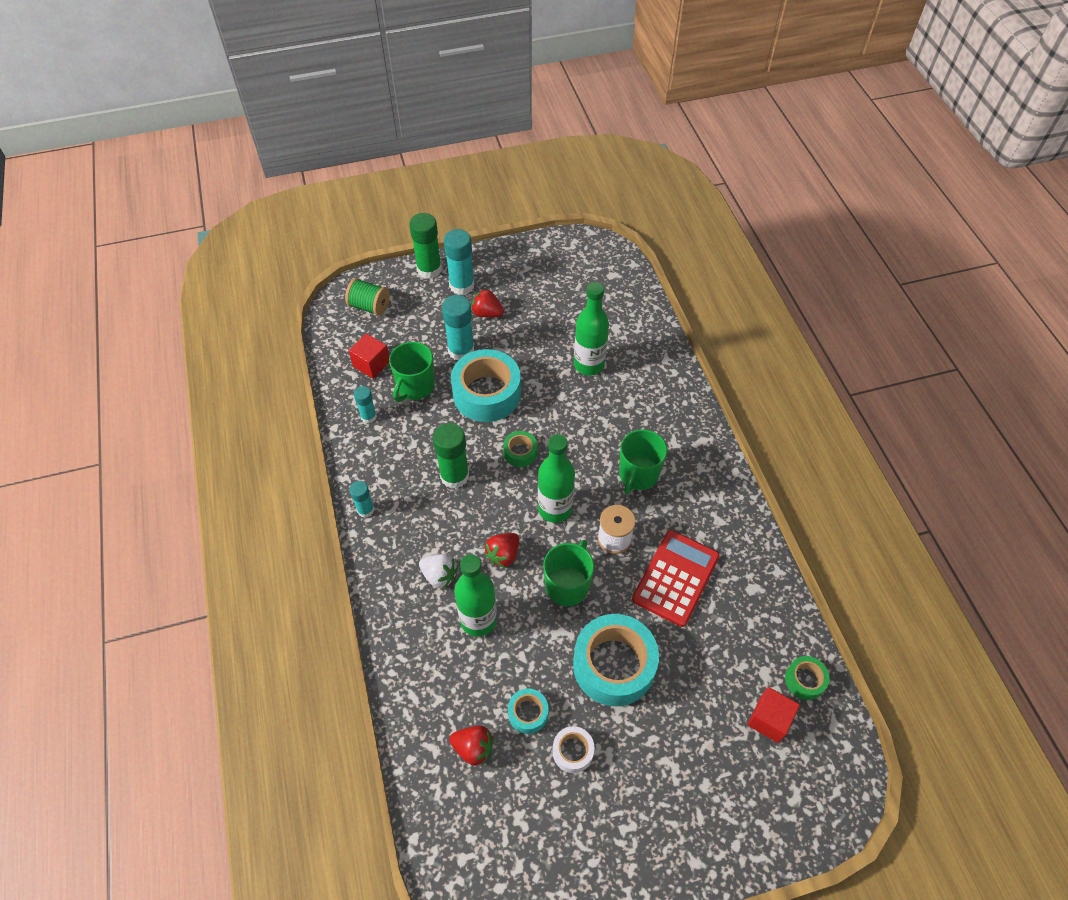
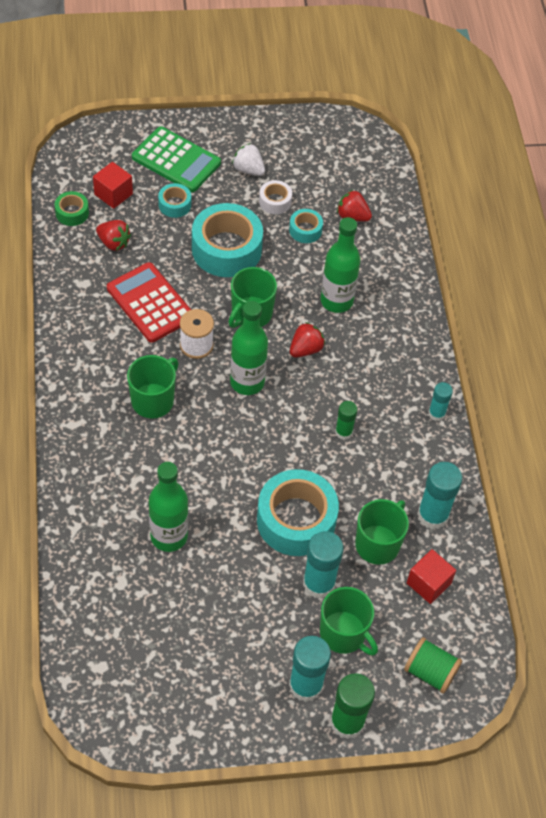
camera: 175 degrees left, 0 degrees up
(368, 416) = (433, 515): turquoise glue stick -> turquoise glue stick, size x1.73
(437, 320) = (343, 634): none -> green mug
(439, 576) = (368, 342): white strawberry -> white strawberry (248, 170)
(454, 476) = (343, 432): green glue stick -> green glue stick, size x0.58
(487, 313) = (278, 633): red strawberry -> red strawberry (113, 243)
(520, 452) = (270, 445): green tape -> none
(675, 578) = (150, 303): red calculator -> red calculator turned 105 degrees clockwise
(692, 719) = (174, 205): none -> turquoise tape
(713, 794) = (176, 160): none -> green calculator

